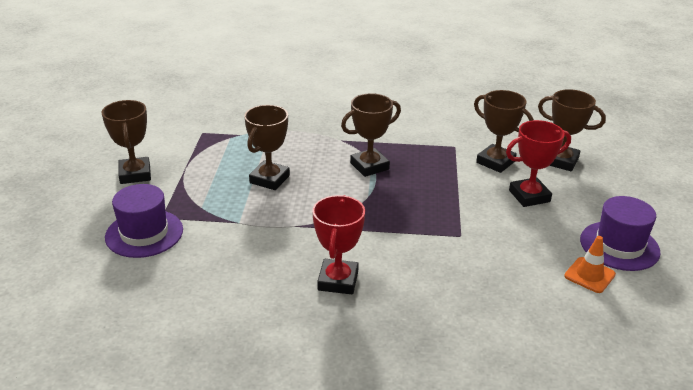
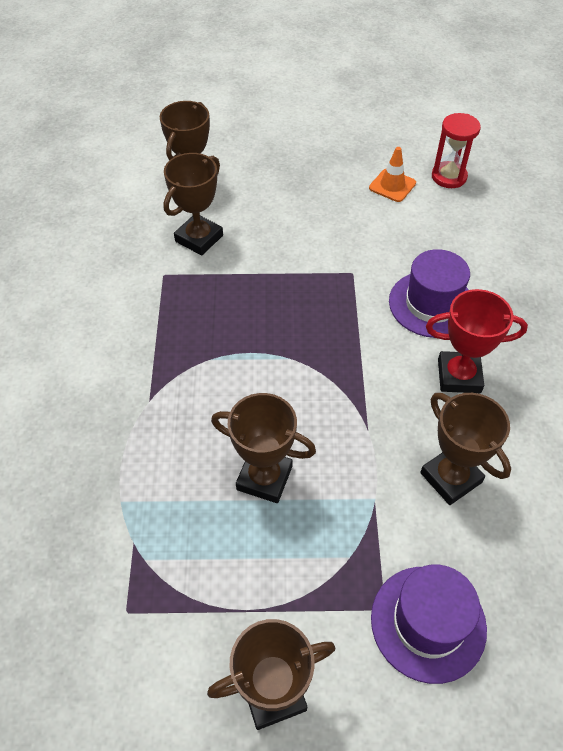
camera: 95 degrees left, 20 degrees up
(369, 166) = (218, 361): brown trophy -> brown trophy (450, 477)
(529, 196) = (268, 215): red trophy -> none
(616, 321) = (449, 177): none -> red hourglass
(619, 246) = (342, 162): purple hat -> purple hat (431, 304)

